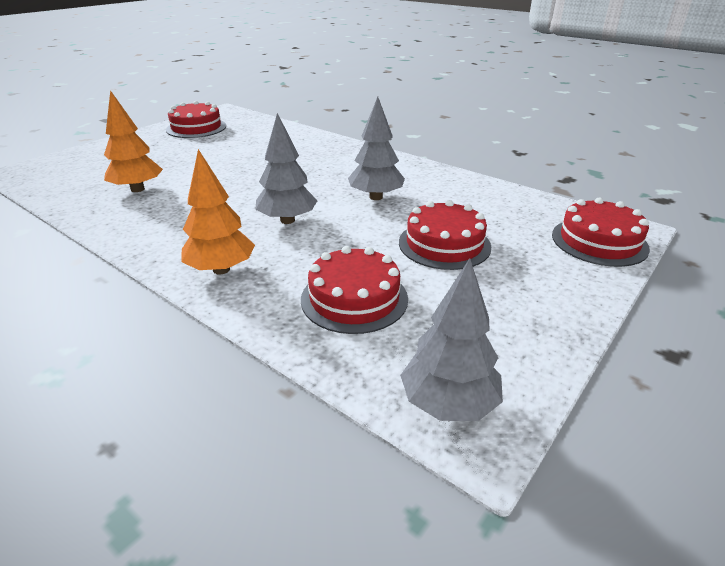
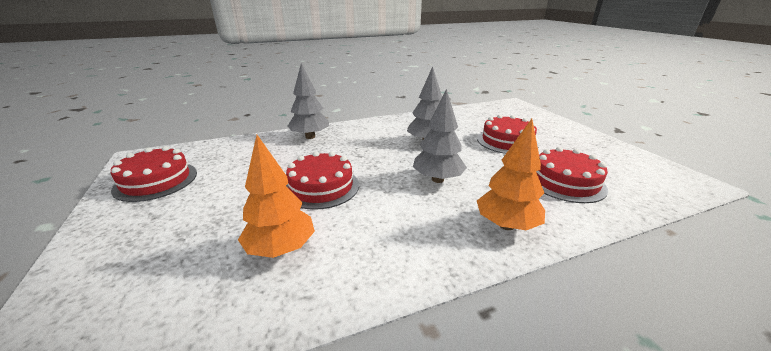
camera: 60 degrees left, 5 degrees down
(448, 404) = (673, 183): grey tree -> grey tree (310, 137)
(599, 241) = (522, 111): red cake -> red cake (321, 187)

